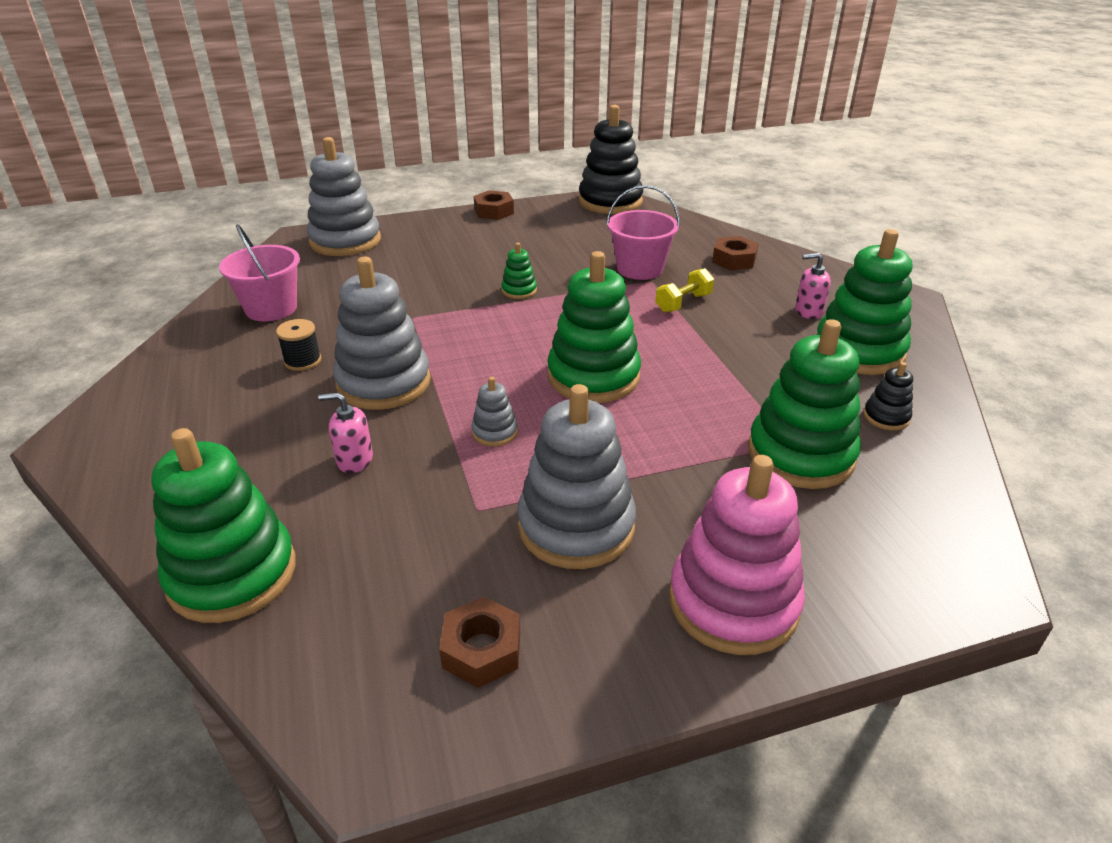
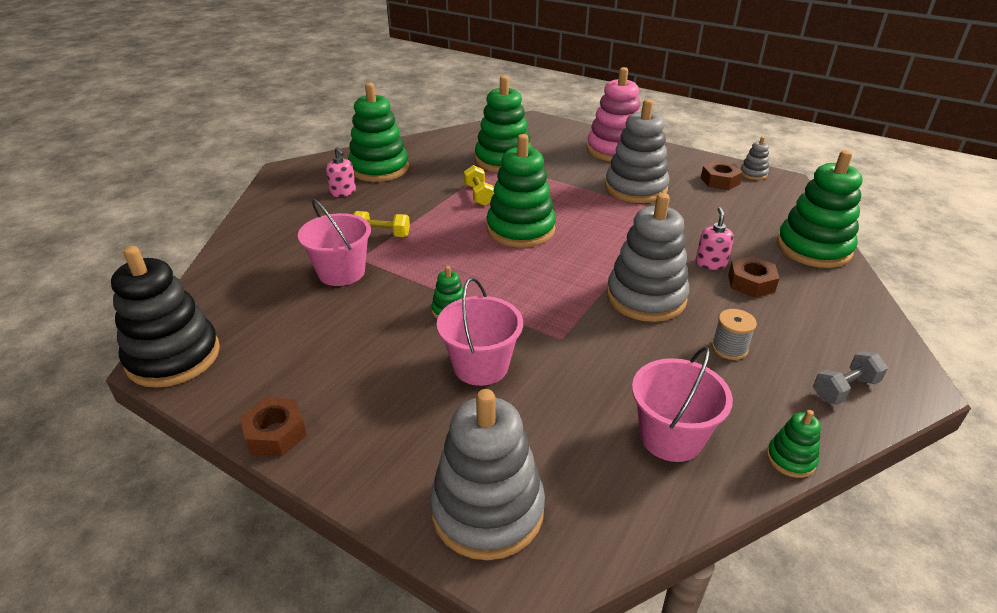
camera: 130 degrees left, 0 degrees up
(143, 402) = (844, 389): none -> grey dumbbell
(177, 337) = (790, 459): none -> green stacking toy
(268, 382) = (729, 348): none -> grey spool
(302, 361) = (688, 351): black spool -> none
(354, 460) = (710, 263): pink soap dispenser -> pink soap dispenser turned 135 degrees counterclockwise
(442, 278) = (481, 366): none -> pink bucket
(494, 432) = (617, 235): grey stacking toy -> grey stacking toy (753, 174)
(707, 387) = (479, 195): none -> yellow dumbbell
(734, 260) = (280, 239): brown nut -> brown nut (751, 283)
(886, 417) = (442, 150): black stacking toy -> none

